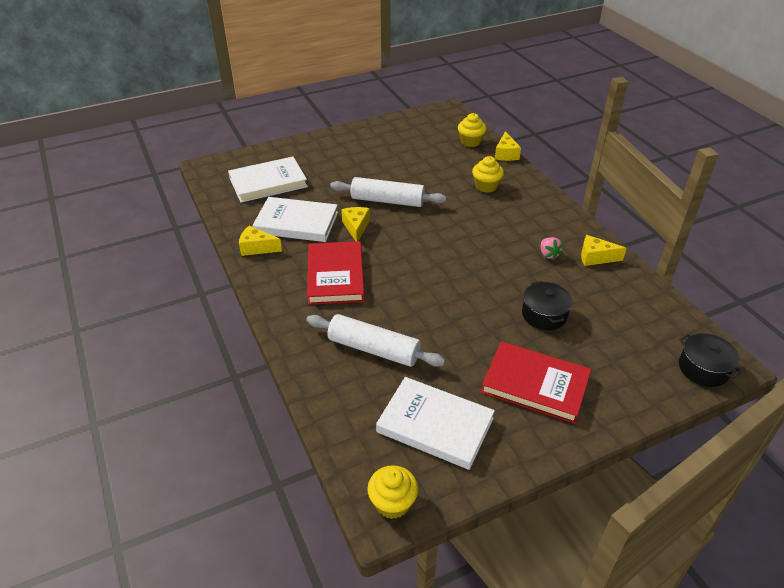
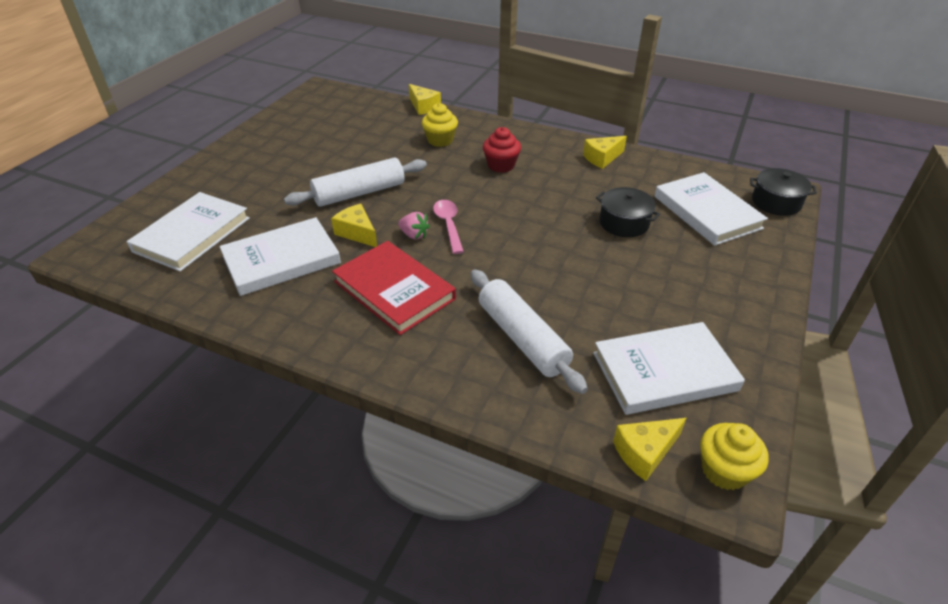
camera: 40 degrees left, 0 degrees up
(257, 248) = (263, 309): yellow cheese -> yellow cheese (645, 452)
(374, 349) = (522, 338): white rolling pin -> white rolling pin turned 75 degrees clockwise
(417, 251) = (448, 225): none -> pink spoon
(470, 142) = (377, 108): yellow cupcake -> none
(507, 226) = (501, 165): none -> red cupcake
(535, 385) = (691, 284): red book -> none
(548, 254) = (564, 173): pink strawberry -> pink strawberry (414, 235)
(626, 343) = (707, 212): none -> white book

